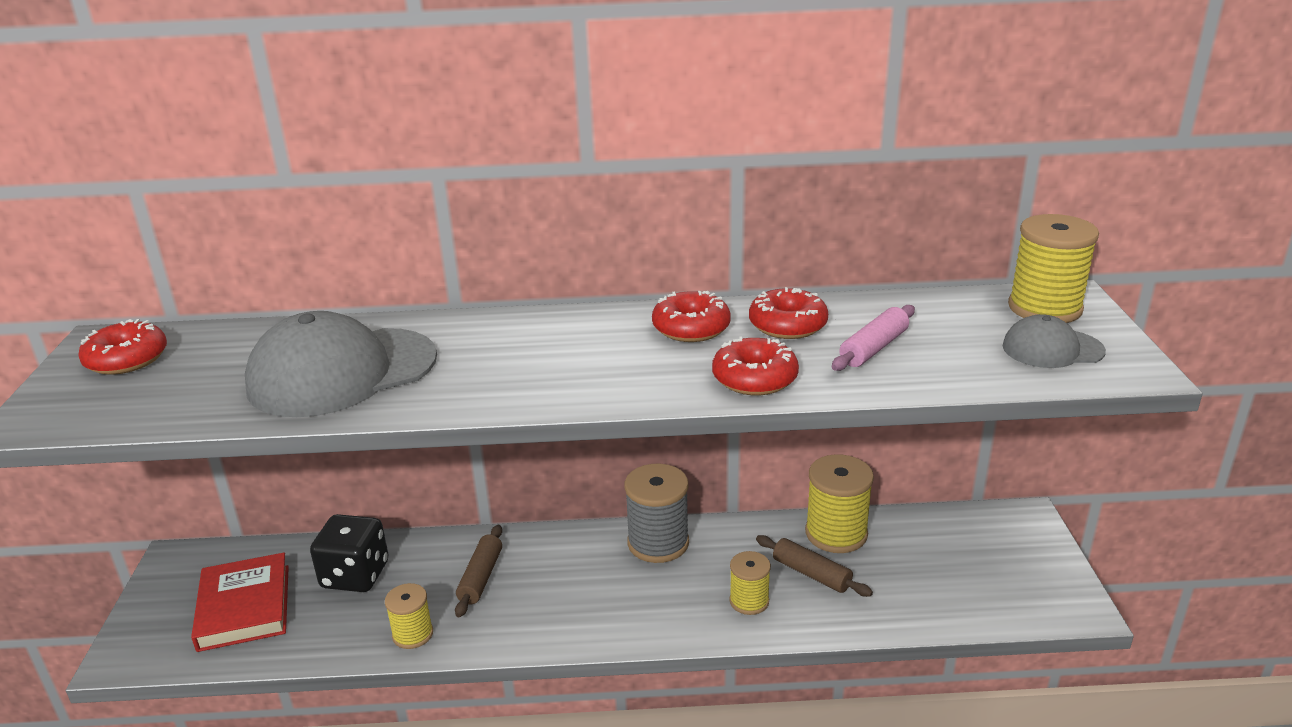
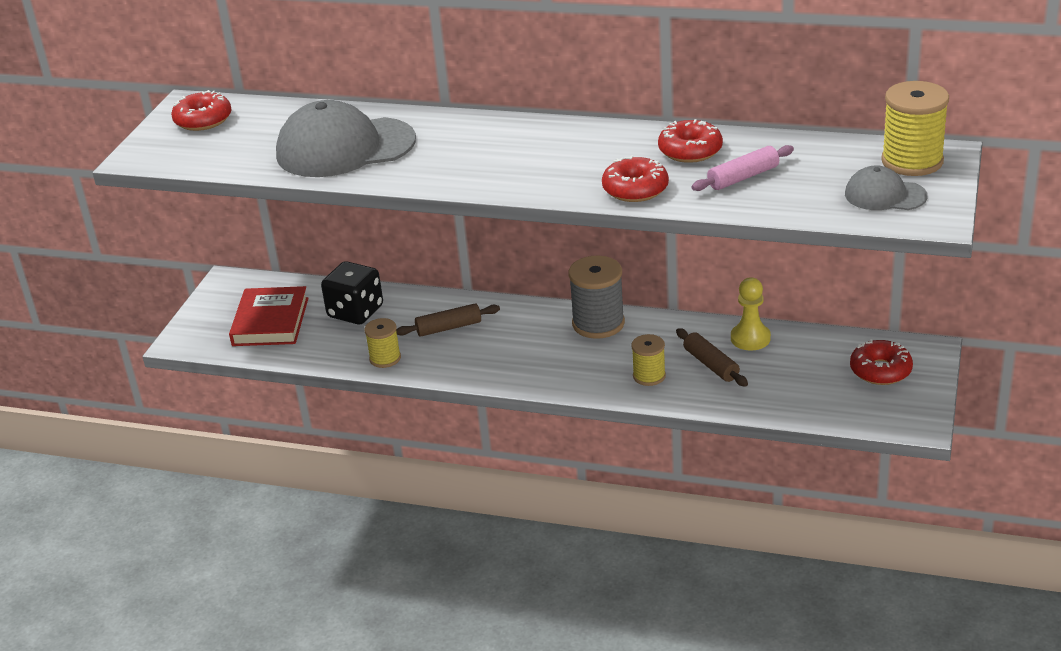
camera: 20 degrees right, 5 degrees up
(481, 577) = (449, 328): brown rolling pin -> brown rolling pin turned 45 degrees clockwise
(691, 328) = (613, 144): red donut -> red donut (880, 370)
(836, 533) = (750, 338): yellow spool -> yellow pawn

